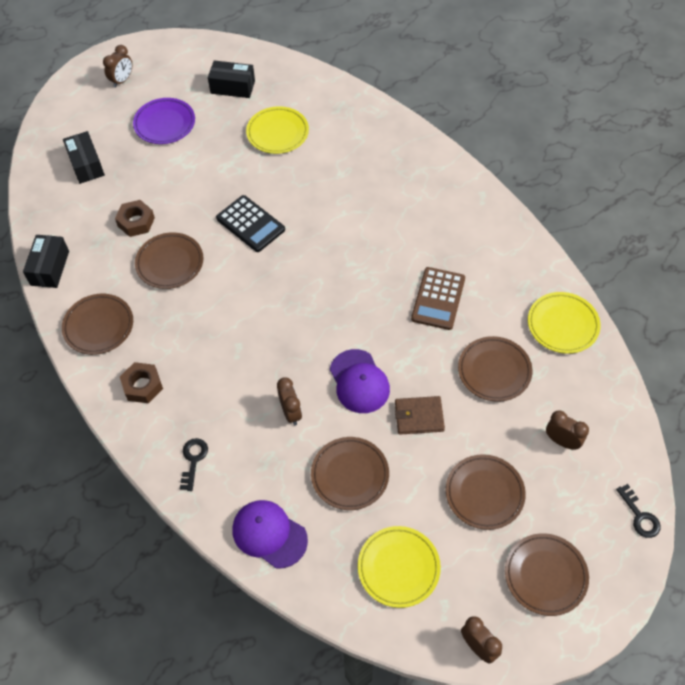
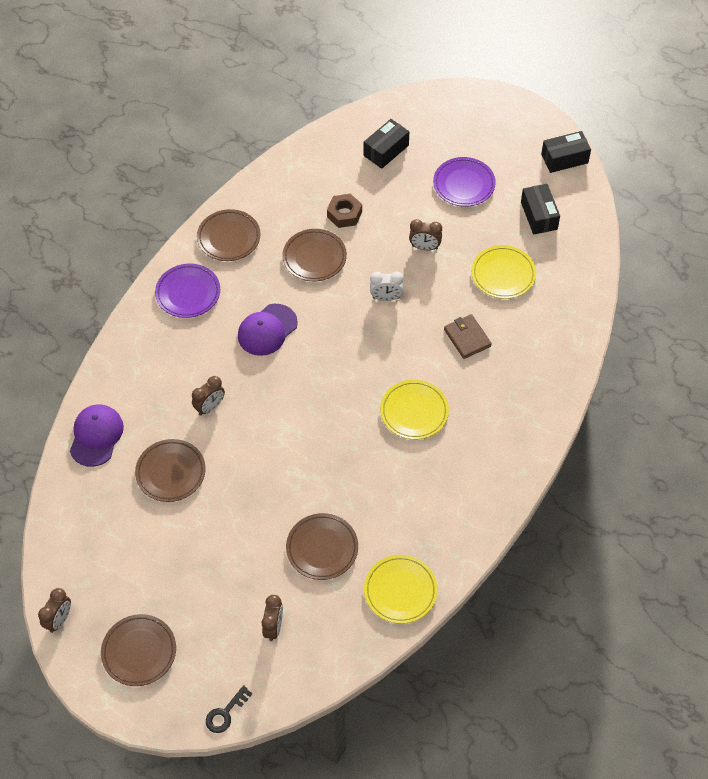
camera: 65 degrees right, 0 degrees up
(49, 268) = (268, 178): black box -> black box (564, 159)
(122, 80) = (496, 130): brown clock -> brown clock (424, 247)
(142, 386) = (188, 293): brown nut -> purple plate
(193, 460) = (137, 357): black key -> none
(250, 224) = (386, 298): black calculator -> white clock
(359, 381) = (262, 446): purple cap -> purple cap (267, 330)
(398, 568) = (103, 538): yellow plate -> yellow plate (414, 412)
(419, 416) = (248, 504): brown wallet -> brown wallet (467, 338)
(438, 299) = (379, 476): brown calculator -> none
(484, 493) = (196, 580): brown plate -> none

